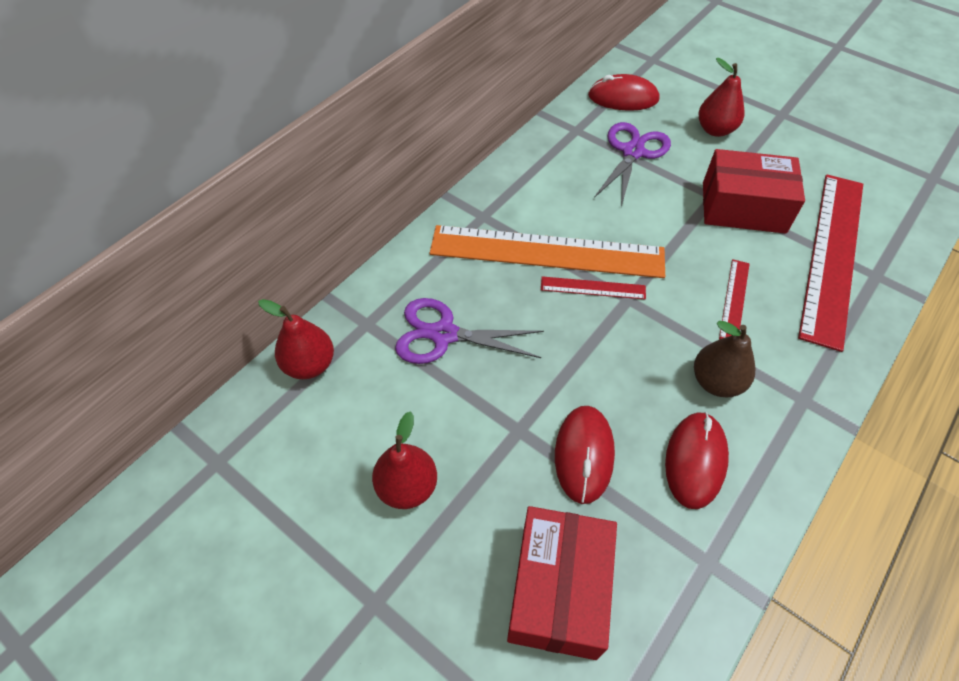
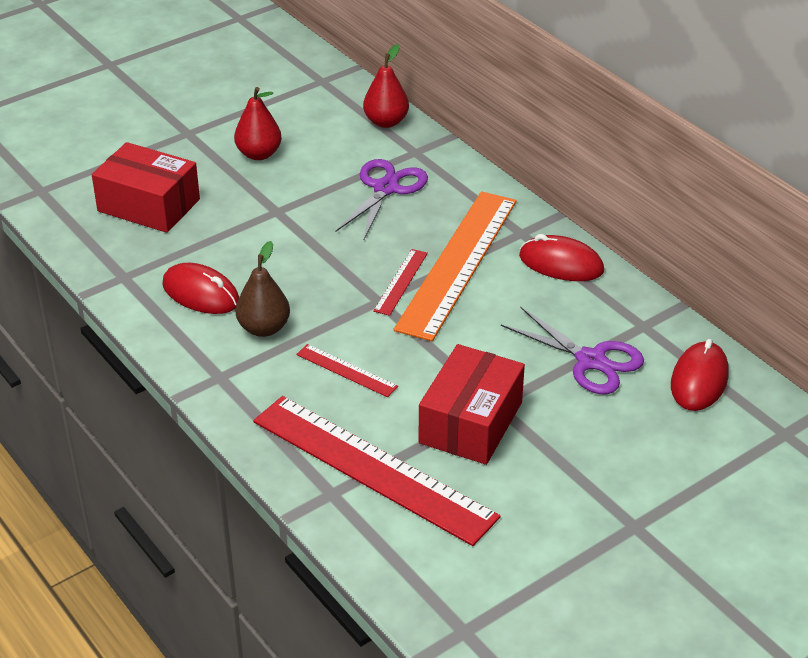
camera: 105 degrees right, 15 degrees down
(584, 455) = (238, 238): red mouse -> red mouse (561, 264)
(715, 130) = (615, 445): red pear -> none

